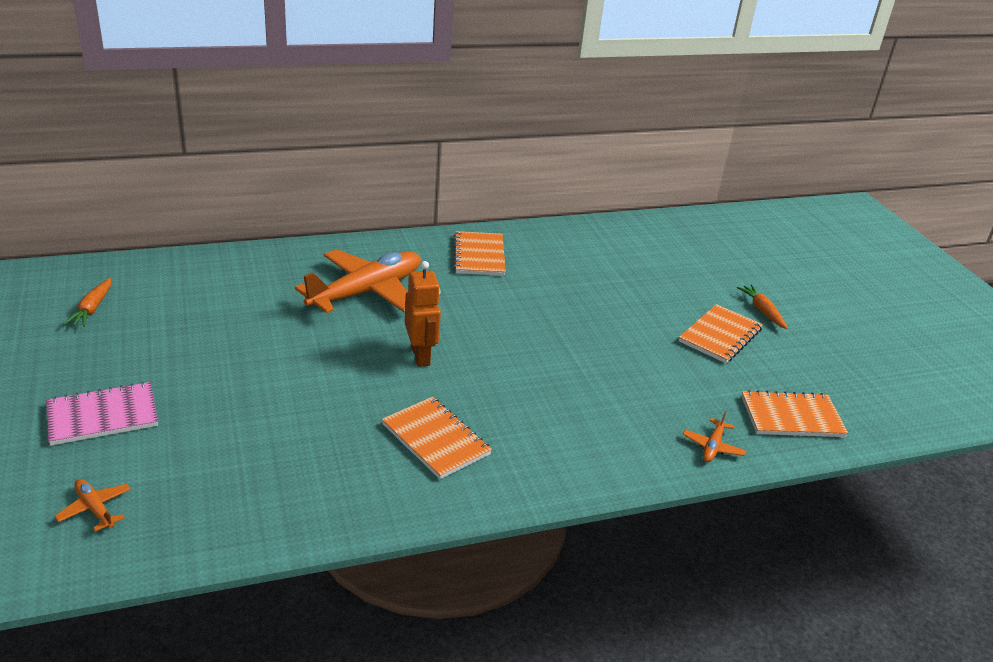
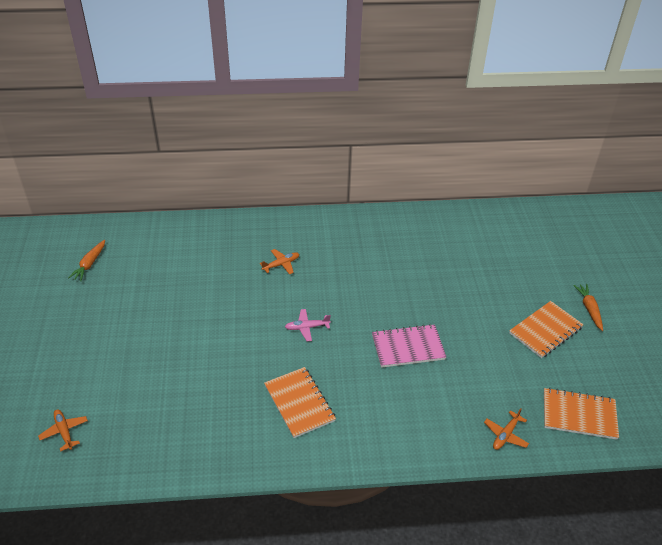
camera: 15 degrees right, 10 degrees up
(102, 416) = (81, 357): pink notebook -> pink notebook (408, 347)
(367, 292) = (281, 264): orange plane -> orange plane, size x0.41
(421, 356) = (307, 327): orange robot -> pink plane
(479, 255) = (374, 236): orange notebook -> none

